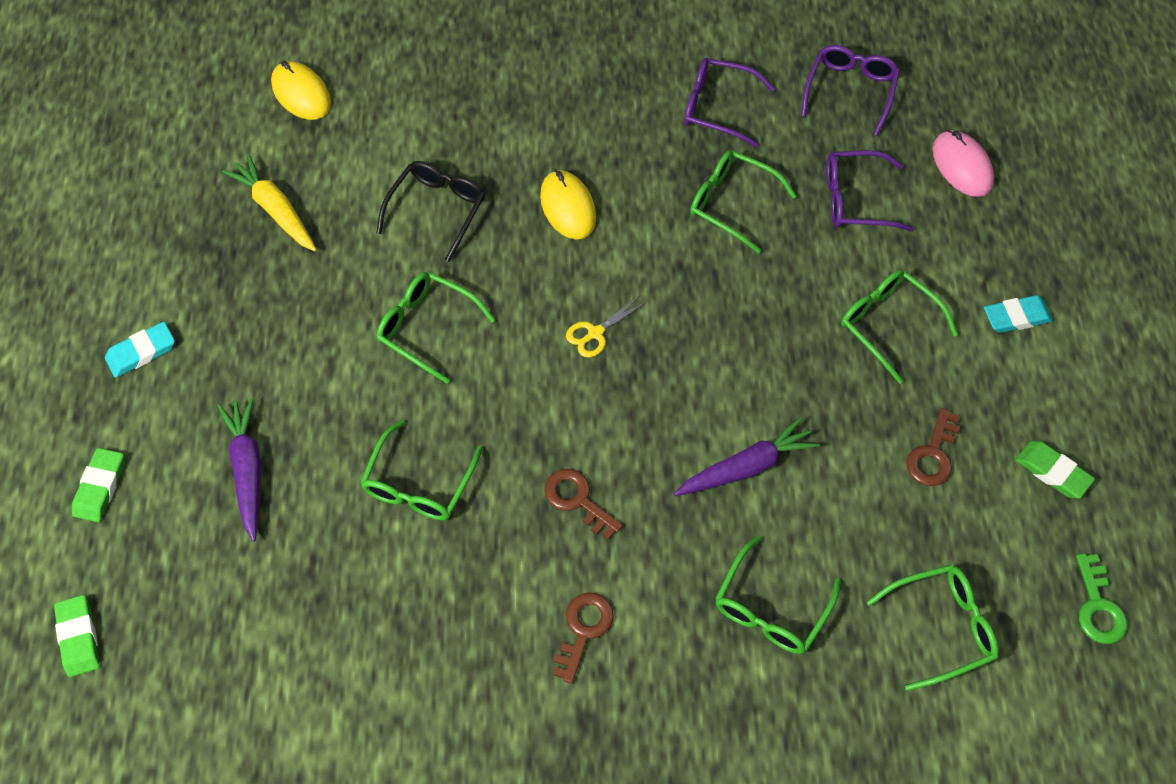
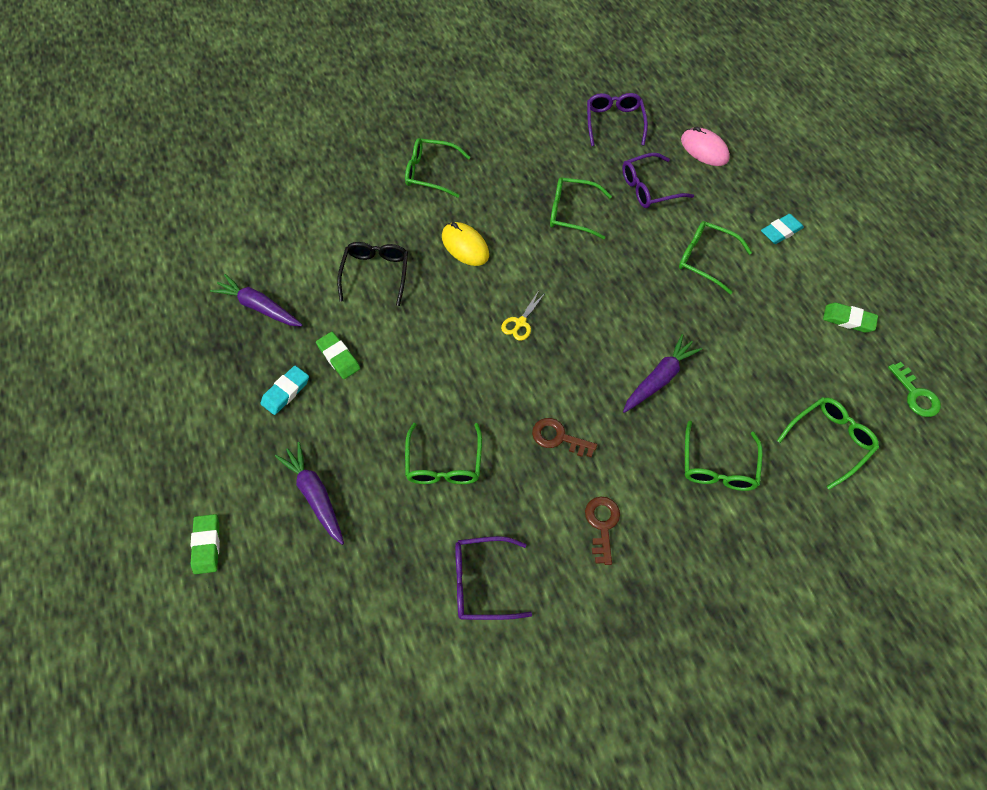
camera: 20 degrees left, 0 degrees up
(79, 637) = (235, 663): green eraser -> green eraser (338, 357)
(141, 352) = (199, 437): turquoise eraser -> turquoise eraser (286, 392)
(275, 210) = (259, 307): yellow carrot -> purple carrot
(301, 93) = (245, 223): yellow mouse -> none
(427, 328) = (403, 355): green glasses -> green glasses (431, 173)
(718, 108) = (536, 155): purple glasses -> purple glasses (482, 582)
(933, 454) = (772, 332): brown key -> none

